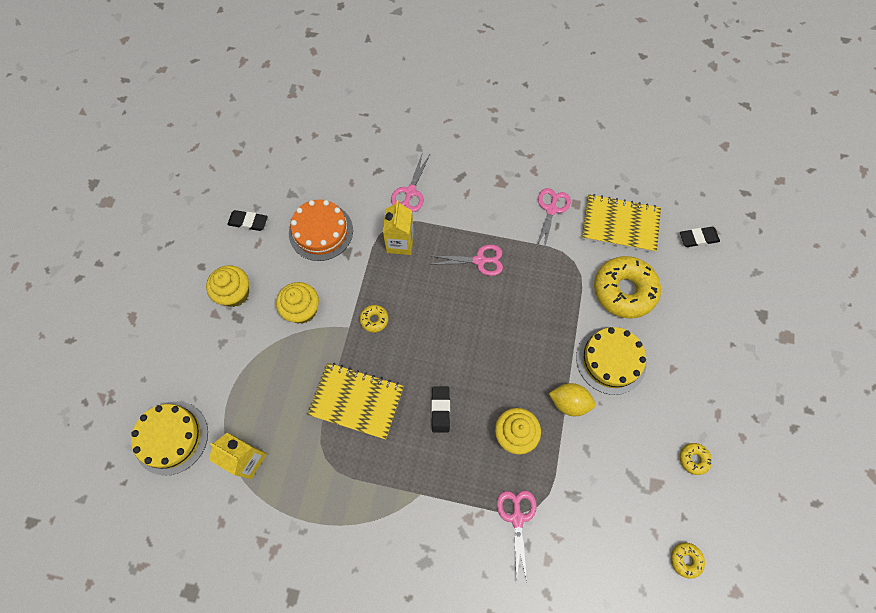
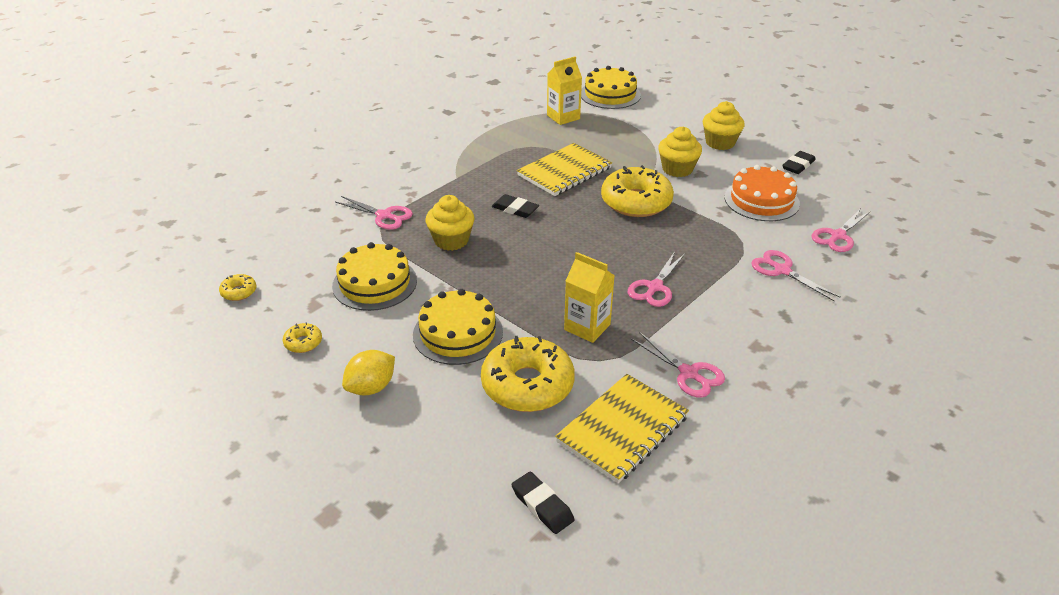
camera: 120 degrees right, 30 degrees down
(345, 170) = (838, 236): none -> pink scissors
(374, 320) = (636, 202): yellow donut -> yellow donut, size x2.30
(400, 243) = (715, 242): yellow carton -> yellow carton (587, 327)
(569, 402) = (445, 284): yellow lemon -> yellow lemon (371, 387)
(603, 457) = (374, 283): none -> yellow cake
(698, 238) = (542, 505): black eraser -> black eraser turned 60 degrees counterclockwise

